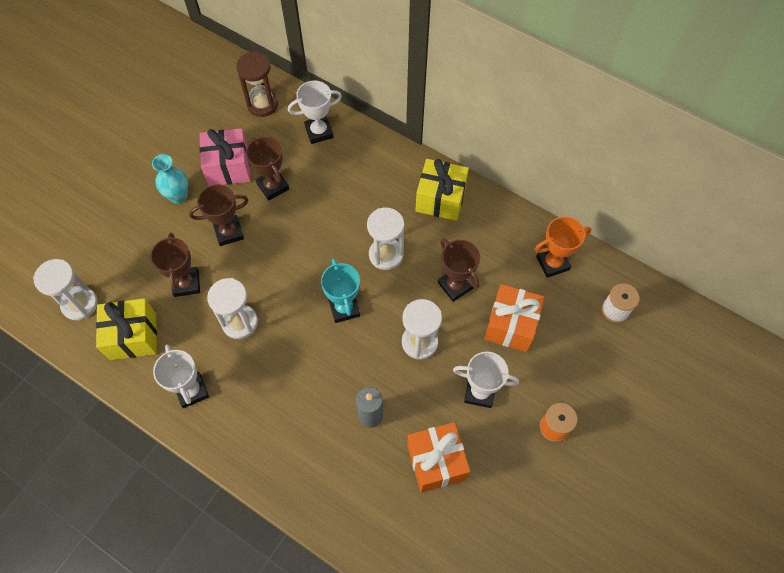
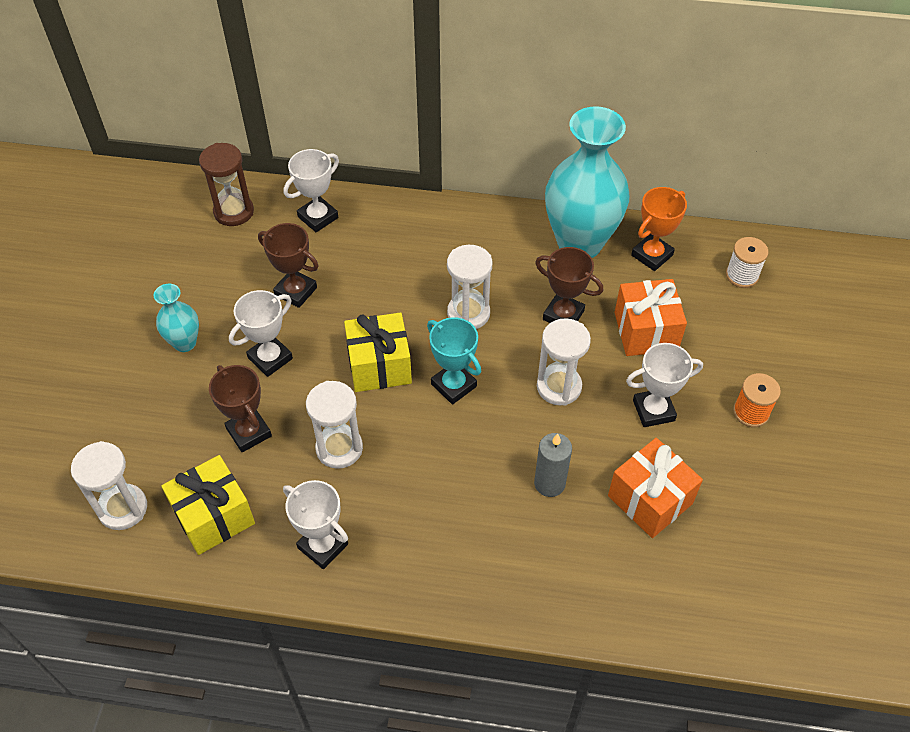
camera: 25 degrees left, 10 degrees down
(228, 167) = (230, 290): pink gift -> none
(229, 232) = (270, 358): brown trophy -> white trophy
(440, 199) = (495, 236): yellow gift -> yellow gift (379, 366)
(501, 230) = (579, 243): none -> turquoise vase

